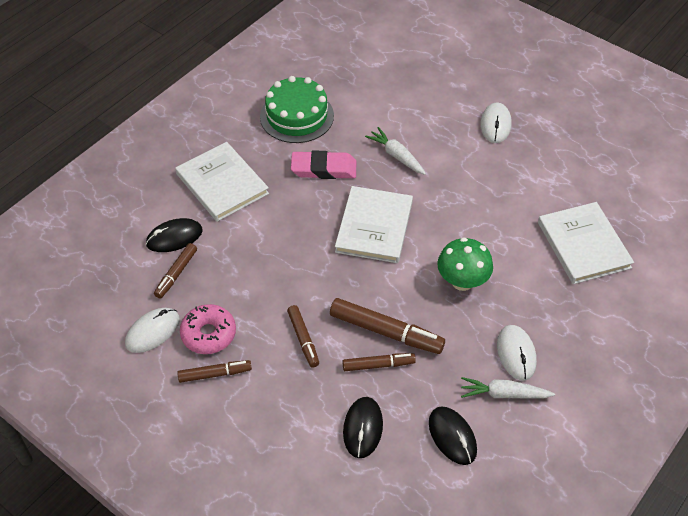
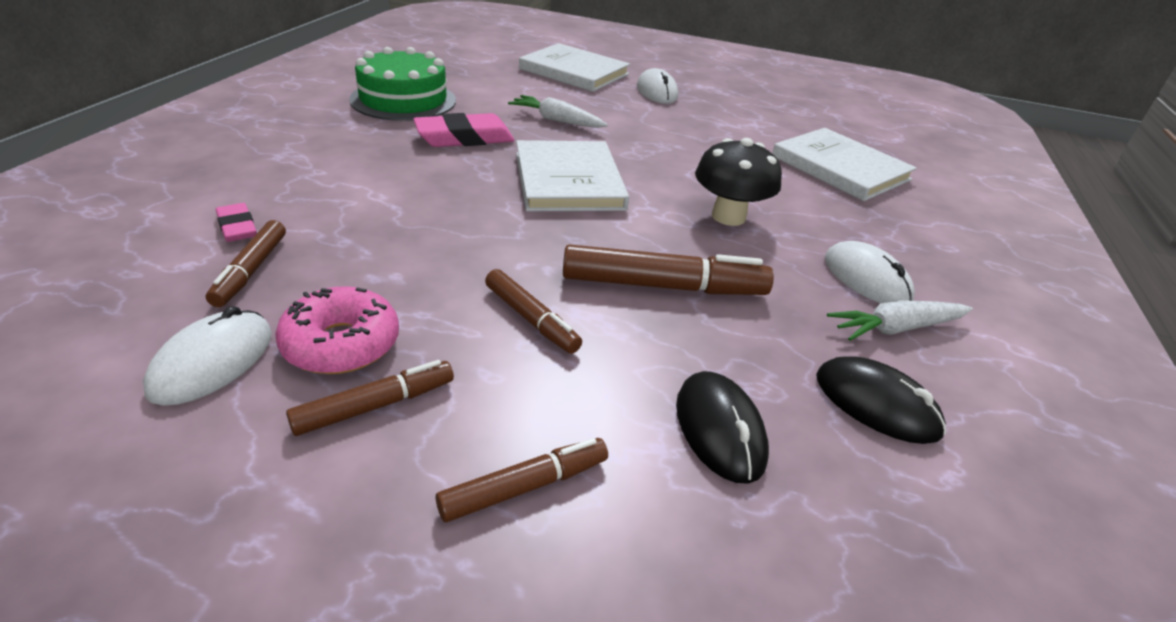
camera: 25 degrees left, 15 degrees down
(174, 237) = (237, 227): black mouse -> pink eraser
(222, 184) = (310, 163): white book -> white book (574, 71)
(378, 365) = (681, 330): brown marker -> brown marker (524, 487)
(462, 281) = (728, 217): green mushroom -> black mushroom

